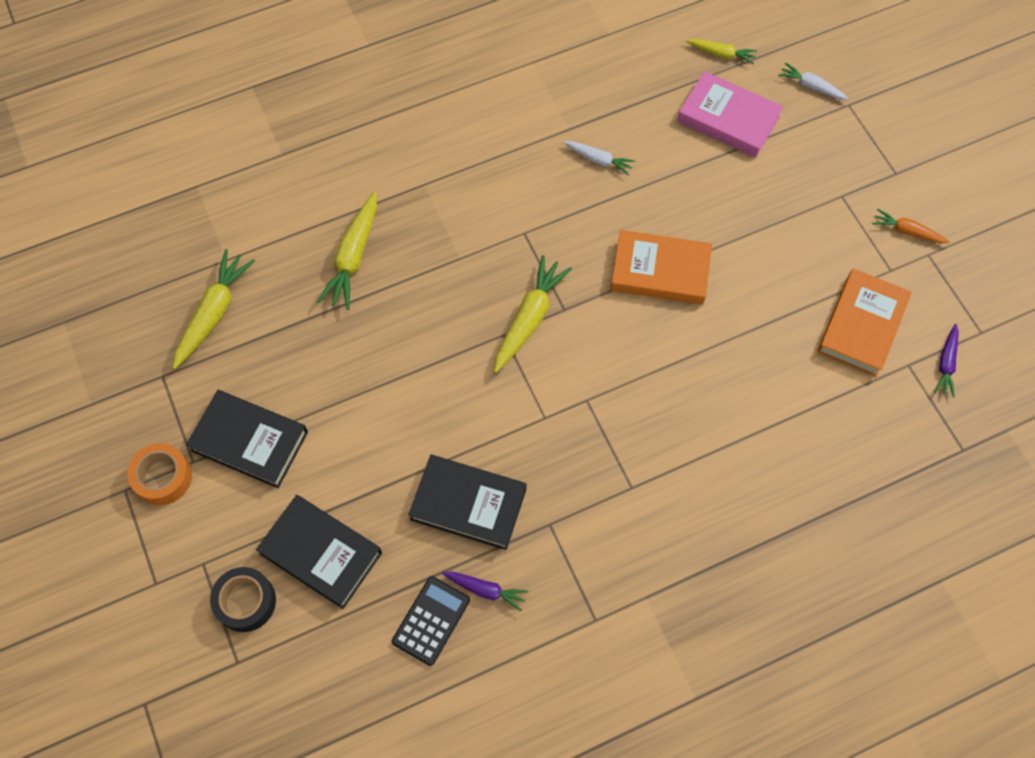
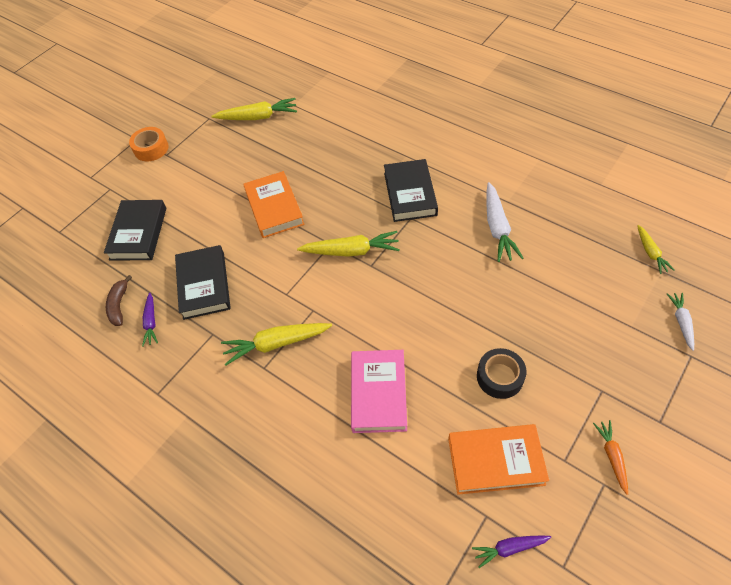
camera: 65 degrees right, 10 degrees down
(246, 602) = (95, 217): black tape -> black tape (500, 377)
(249, 441) = (190, 170): black book -> black book (410, 194)
(353, 257) = (333, 151): yellow carrot -> yellow carrot (276, 344)
(431, 620) = (119, 305): black calculator -> brown banana
(599, 160) = (497, 228): white carrot -> white carrot, size x1.72
(660, 271) = (440, 303): orange book -> orange book (274, 208)
(728, 119) = (600, 283): pink book -> pink book (379, 393)

